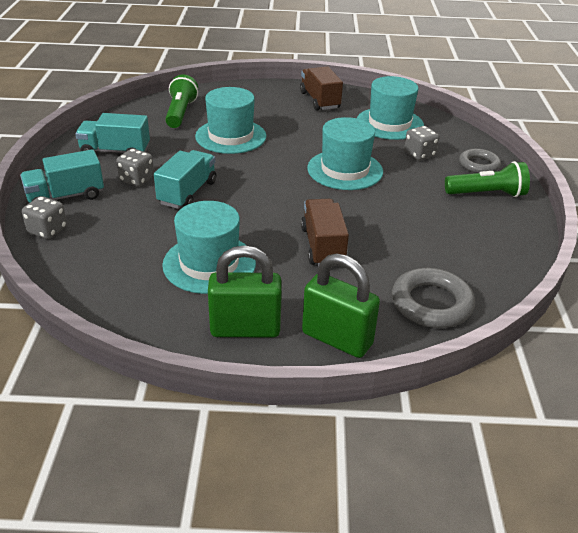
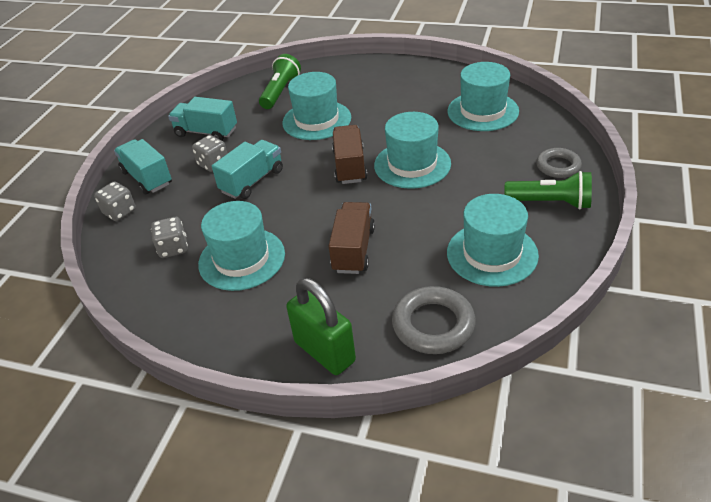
camera: 20 degrees right, 5 degrees up
(66, 196) = (147, 178): turquoise truck -> turquoise truck turned 60 degrees clockwise
(245, 329) = (246, 331): green padlock -> none
(319, 100) = (421, 81): brown truck -> brown truck (350, 166)
(419, 154) = (498, 150): grey dice -> grey dice (173, 248)
(456, 239) = (492, 254): none -> turquoise hat

